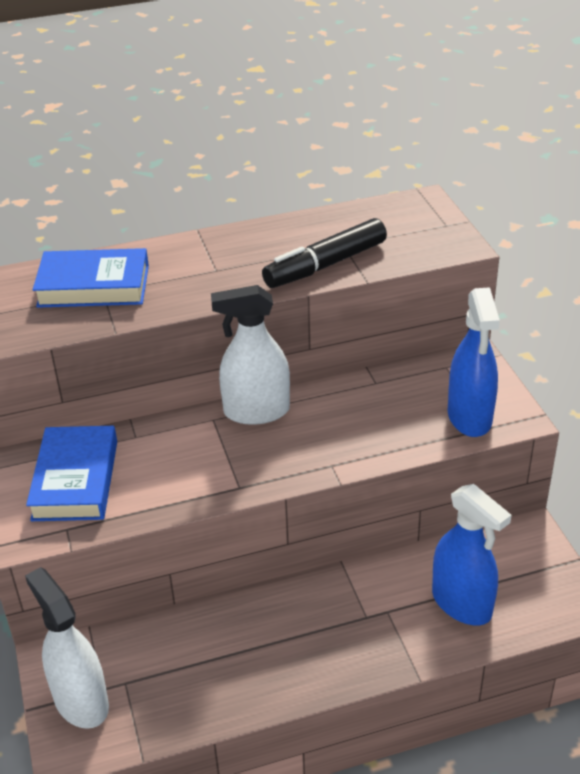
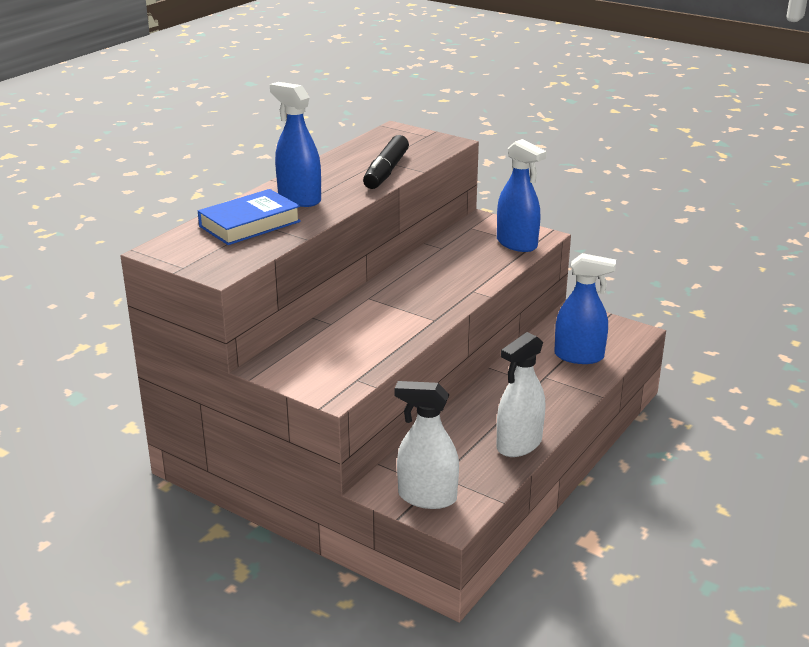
camera: 40 degrees left, 10 degrees down
(75, 480) = (324, 357): blue book -> none
(185, 269) = (299, 199): none -> blue spray bottle
(256, 411) = (390, 285): white spray bottle -> white spray bottle (519, 444)

